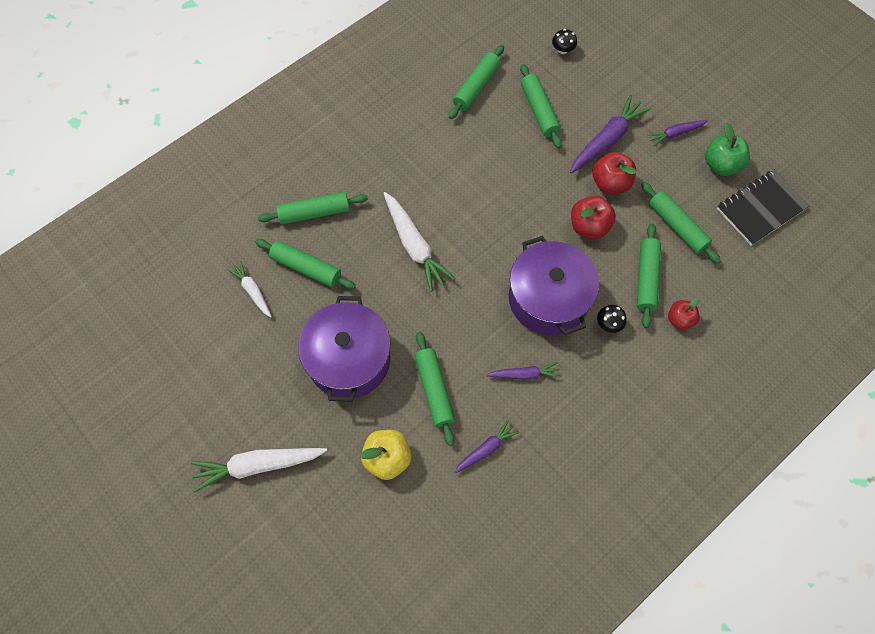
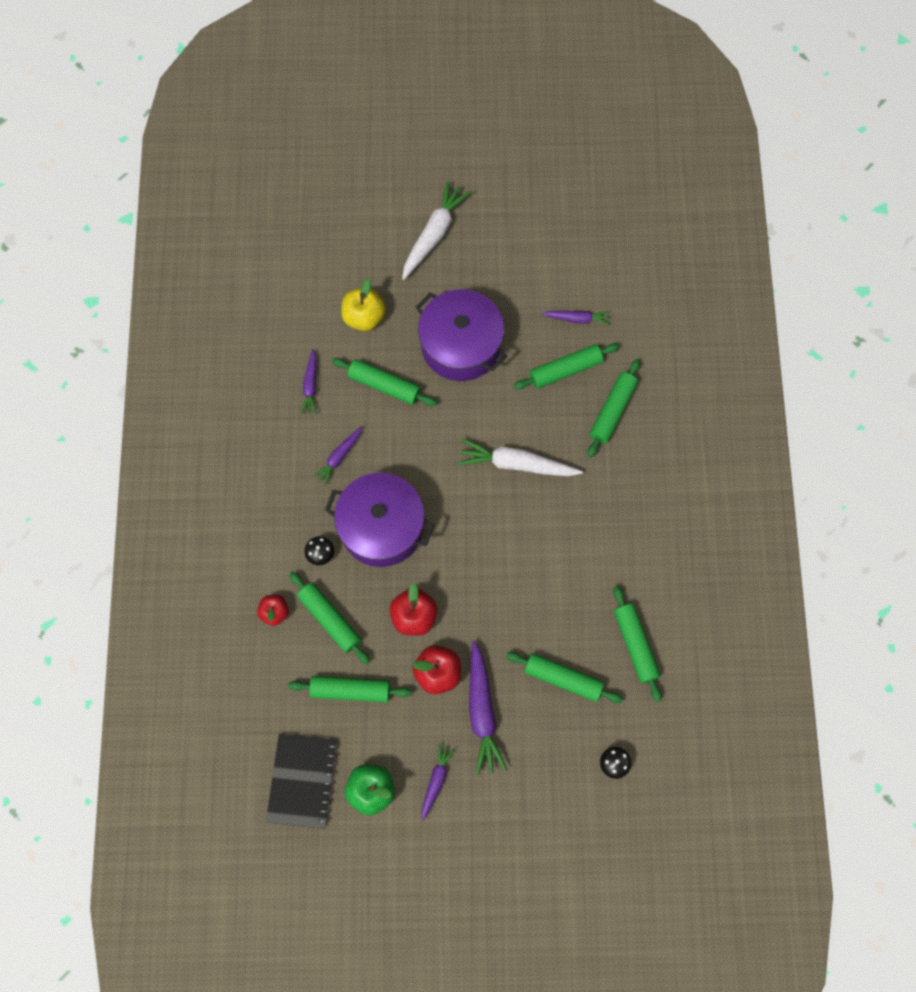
camera: 130 degrees right, 5 degrees up
(252, 291) = (577, 319): white carrot -> purple carrot

